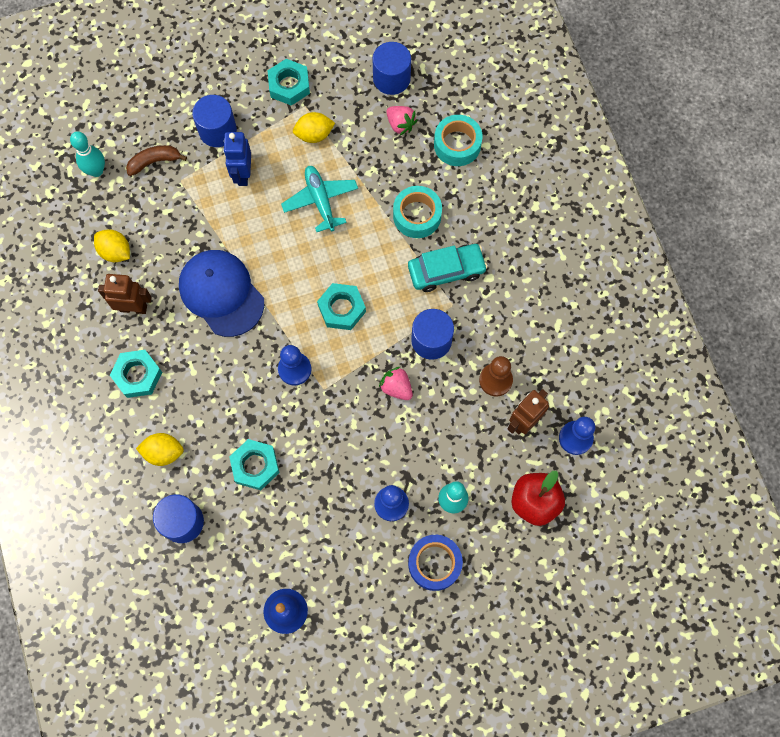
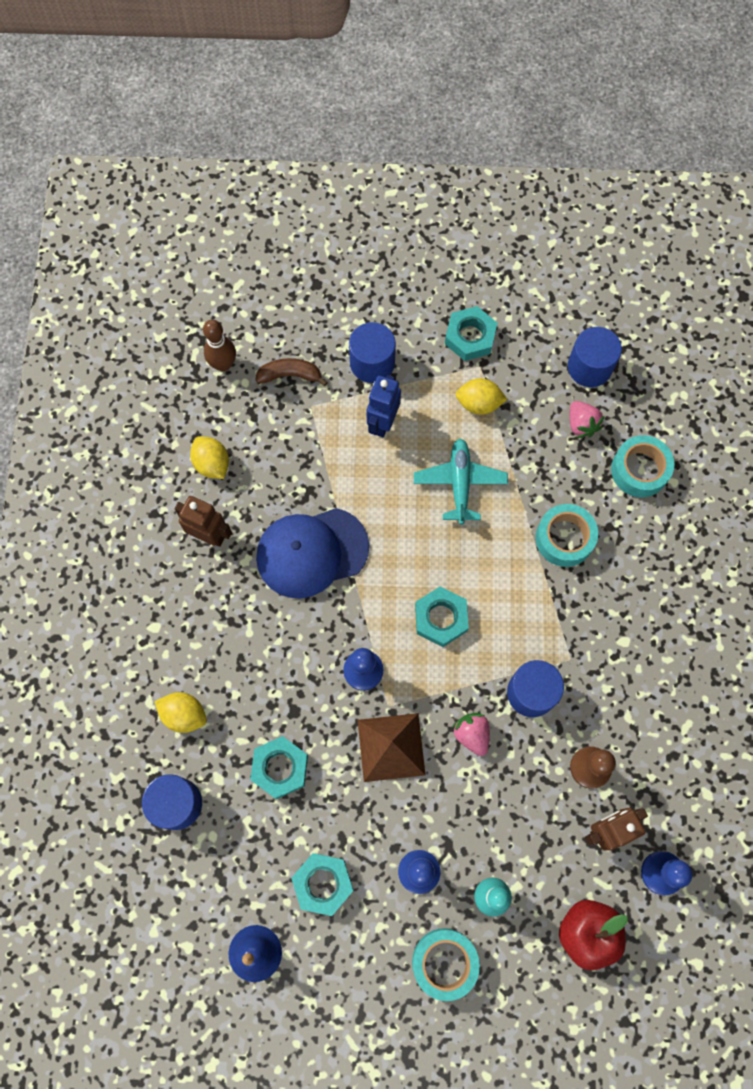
camera: 20 degrees right, 0 degrees up
(96, 171) = (223, 364): turquoise bowling pin -> brown bowling pin
(137, 375) = (186, 614): turquoise nut -> turquoise nut (323, 884)
(221, 293) = (311, 552): blue cap -> blue cap turned 90 degrees counterclockwise
(337, 419) = (391, 747): none -> brown pyramid
(434, 563) = (444, 962): blue tape -> turquoise tape
(446, 271) = (576, 615): turquoise car -> none

